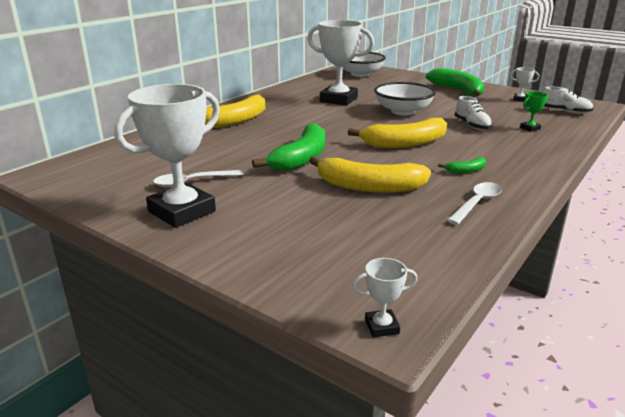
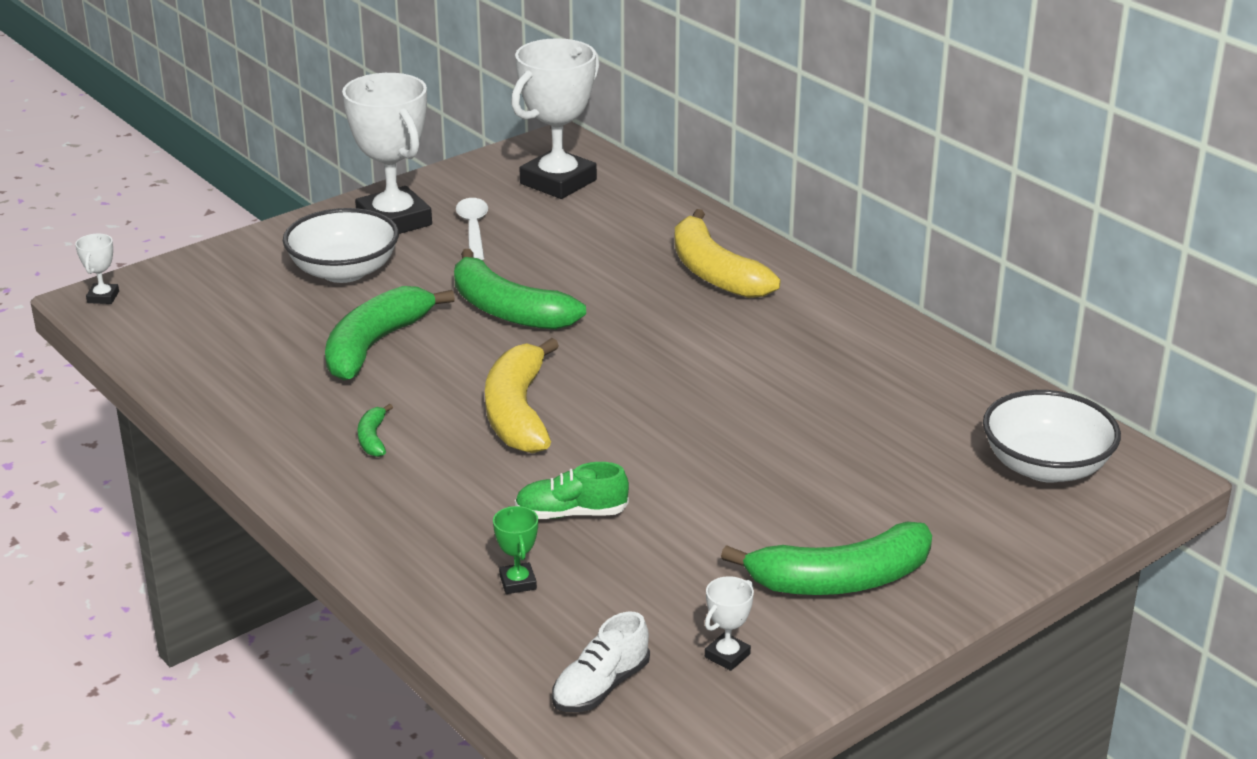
camera: 105 degrees right, 5 degrees up
(338, 100) = (813, 394): white trophy -> white trophy (558, 182)
(368, 187) = (375, 345): yellow banana -> green banana
(403, 111) = (699, 454): white bowl -> white bowl (344, 271)
(472, 125) = (571, 513): white shoe -> green shoe
(477, 203) = (267, 414): white spoon -> none

